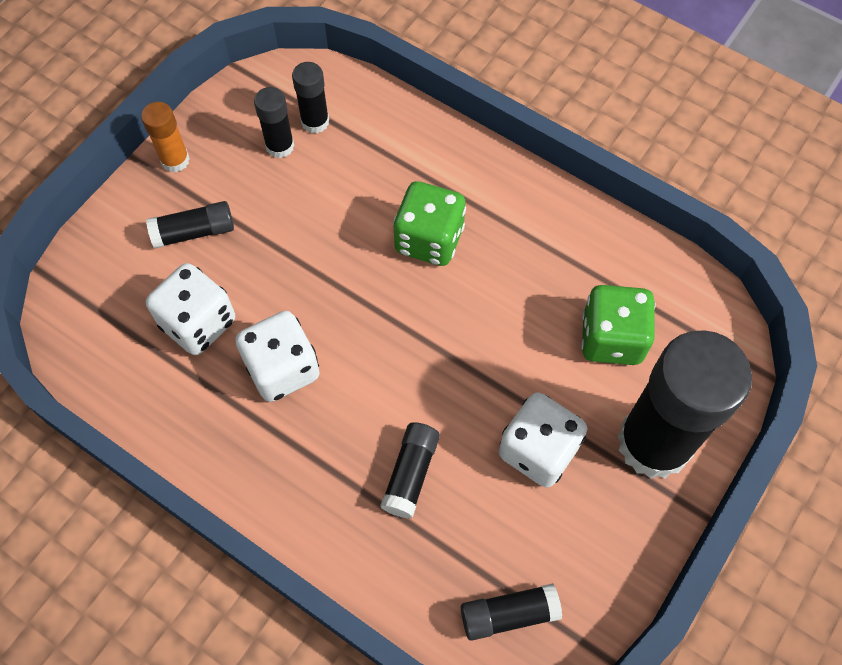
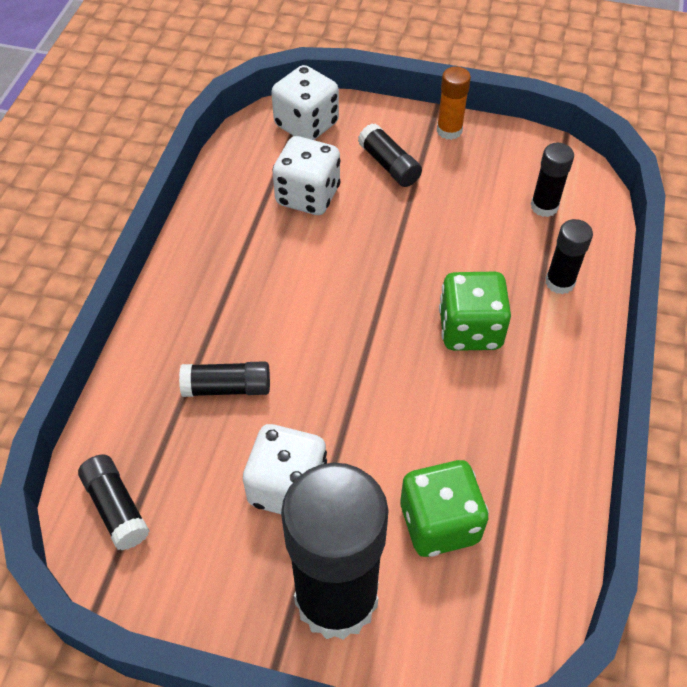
camera: 70 degrees right, 10 degrees down
(280, 146) = (504, 191): black glue stick -> black glue stick (559, 282)
(282, 369) = (290, 264): white dice -> white dice (306, 125)

